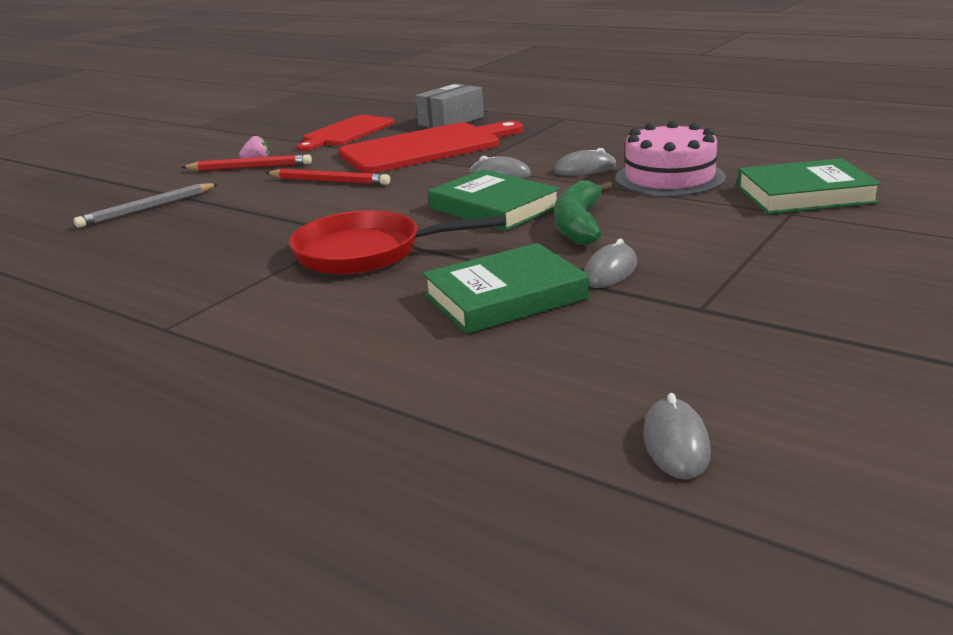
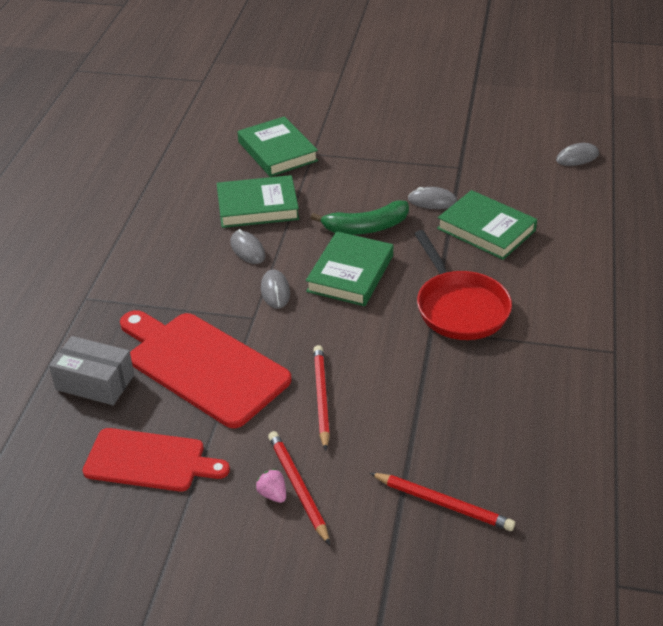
camera: 115 degrees left, 15 degrees up
(148, 208) = (443, 503): grey pencil -> red pencil
(669, 178) = (257, 206): pink cake -> green book

